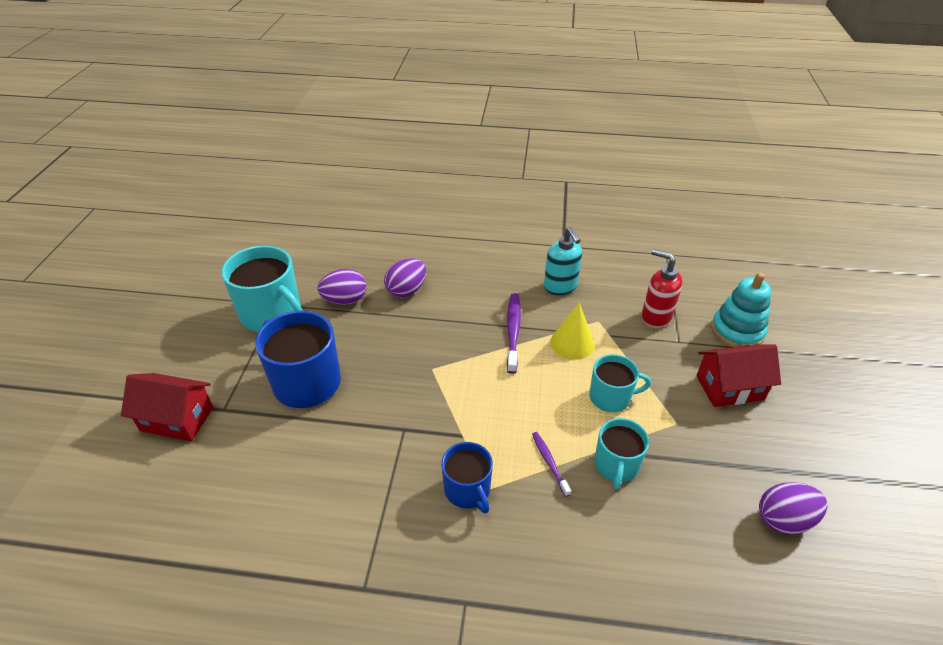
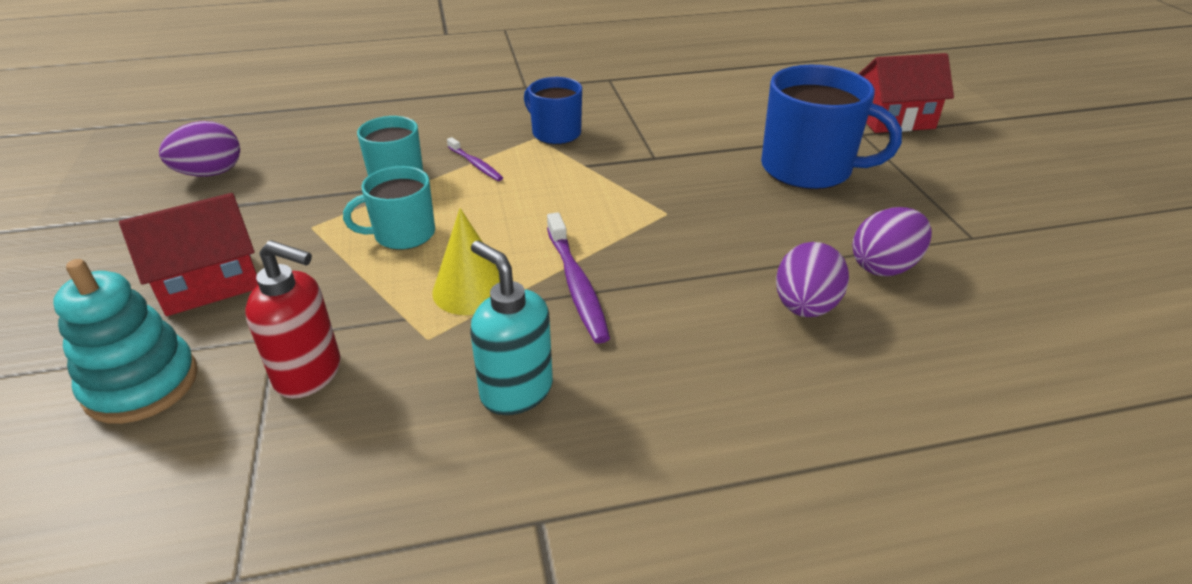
camera: 160 degrees right, 5 degrees down
(272, 314) = (959, 224): turquoise mug -> none

